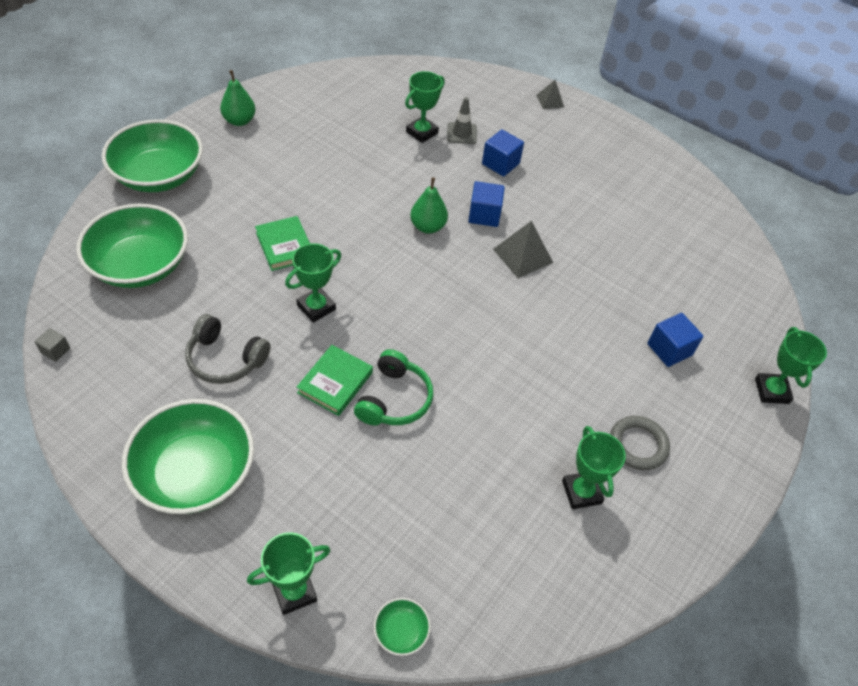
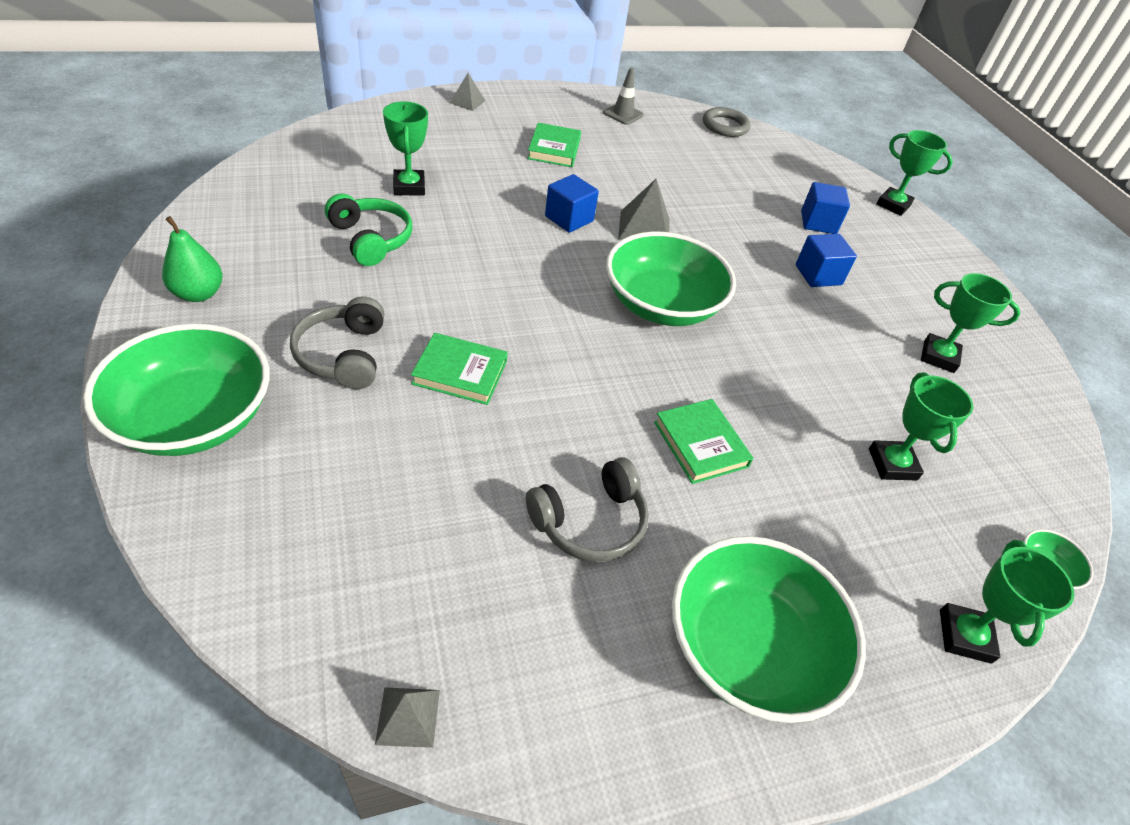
camera: 55 degrees left, 5 degrees down
(55, 351) = (408, 716): grey cube -> grey pyramid
(140, 265) = (343, 525): green bowl -> green bowl (661, 305)
(251, 196) = (344, 355): none -> grey headphones
(316, 307) = (580, 399): green trophy -> green trophy (892, 464)
(394, 399) = (756, 412): green headphones -> green headphones (371, 239)
(428, 227) = (546, 259): green pear -> none
(461, 133) = (443, 167): grey traffic cone -> grey traffic cone (623, 114)
(500, 164) = (513, 171): blue cube -> blue cube (818, 275)
(554, 167) = (554, 149): none -> green book
(638, 445) = (906, 297): grey ring -> grey ring (725, 126)

